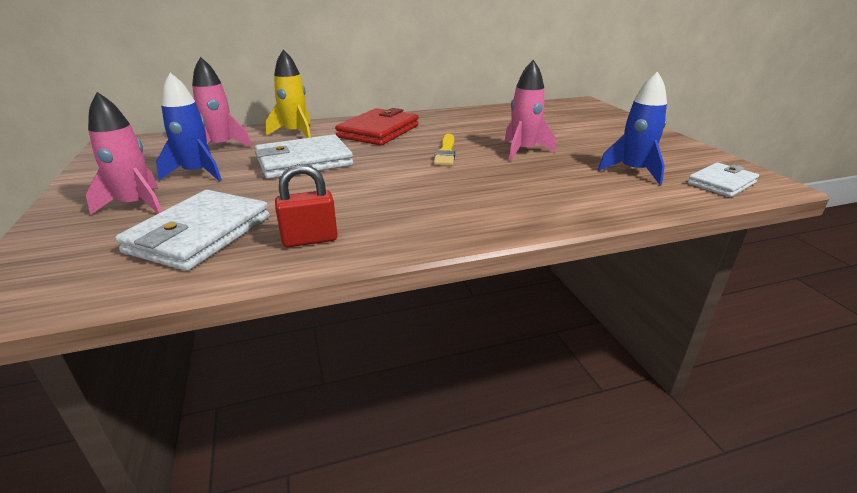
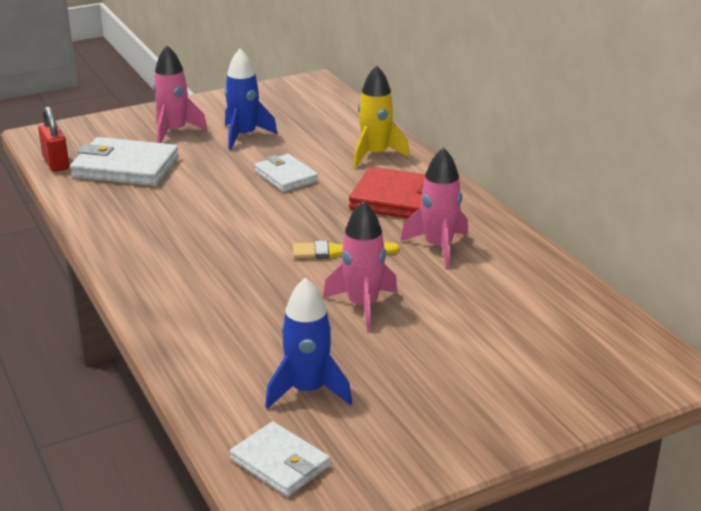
camera: 80 degrees right, 0 degrees up
(221, 146) = (318, 128): pink rocket -> pink rocket (438, 247)
(304, 162) = (286, 176): white wallet -> white wallet, size x0.62
(310, 239) = (117, 210): red padlock -> red padlock (56, 163)

